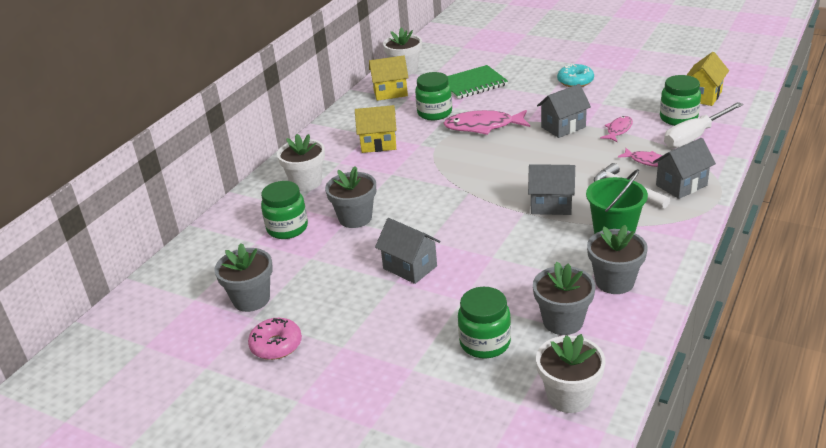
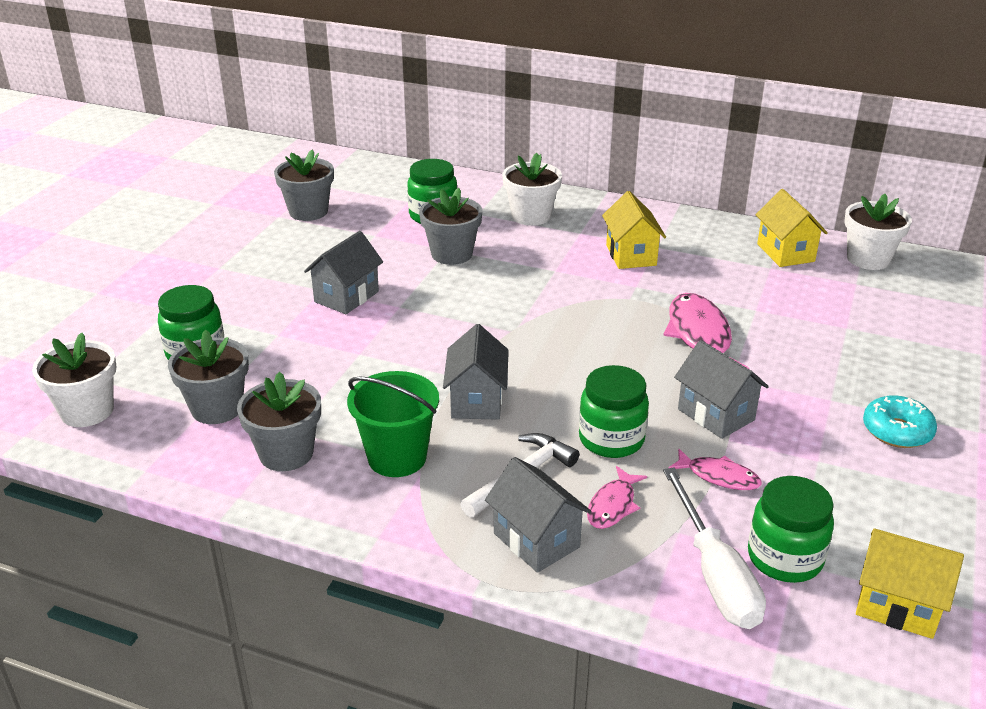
camera: 80 degrees right, 0 degrees up
(276, 345) = (232, 232): pink donut -> none
(434, 113) = (731, 292): green jar -> green jar (611, 439)
(472, 84) = (841, 322): green notebook -> none
(694, 136) = (715, 574): white screwdriver -> white screwdriver turned 150 degrees counterclockwise

